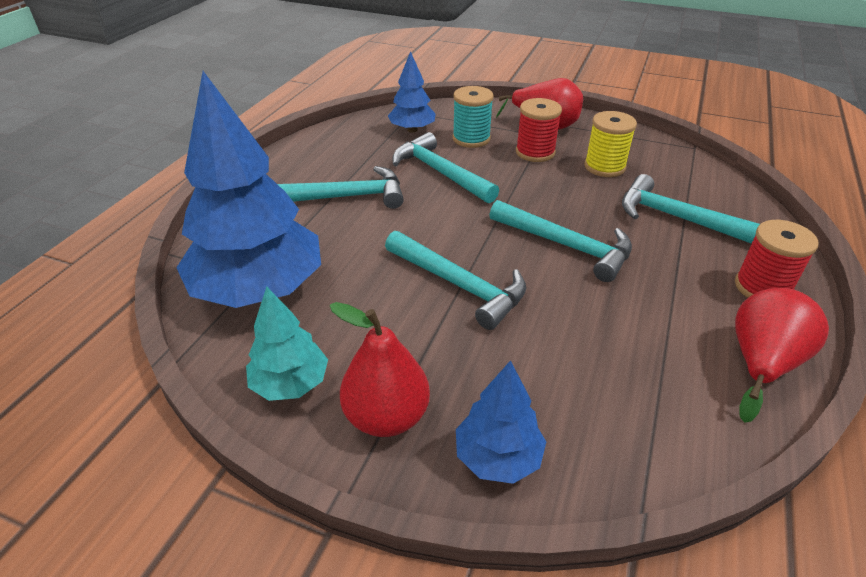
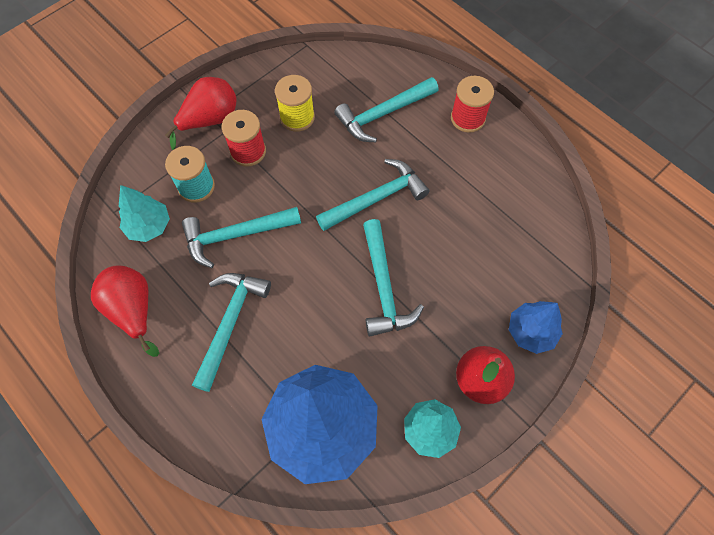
camera: 65 degrees left, 25 degrees up
(412, 130) = (149, 226): blue tree -> turquoise tree
(459, 285) = (384, 286): turquoise hammer -> turquoise hammer turned 105 degrees clockwise
(761, 364) = (522, 163): red pear -> red pear (133, 310)

